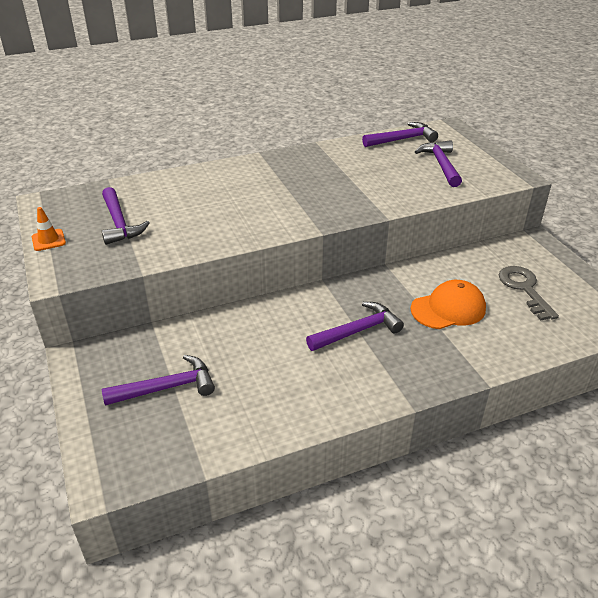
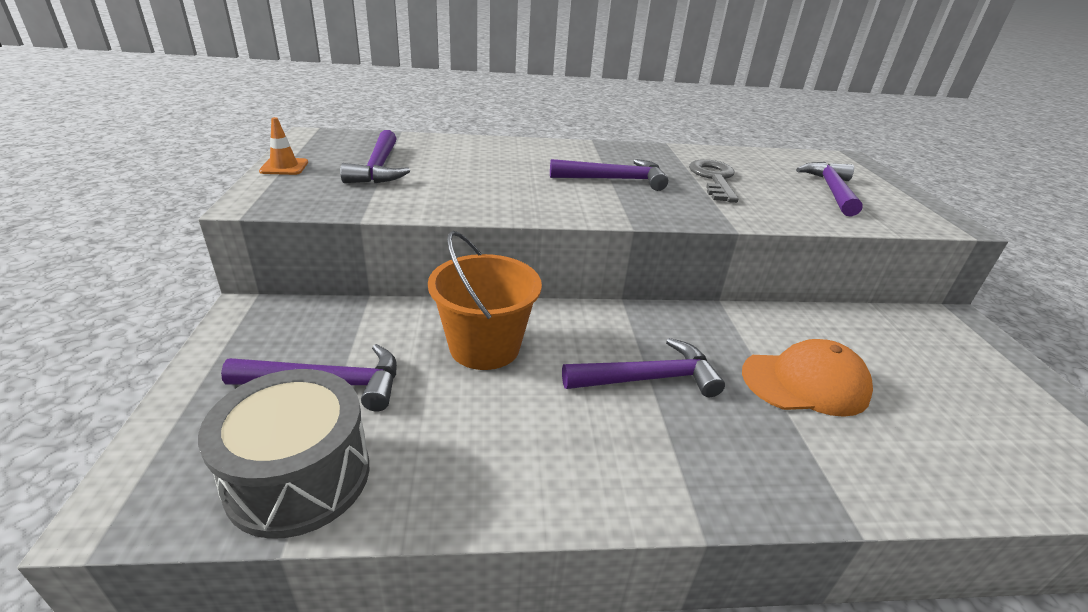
camera: 15 degrees right, 5 degrees down
(187, 441) = (299, 476): none -> grey drum
(249, 337) = (484, 347): none -> orange bucket
(402, 139) = (782, 159): purple hammer -> purple hammer (614, 180)
(524, 289) = (941, 384): grey key -> grey key (714, 179)

